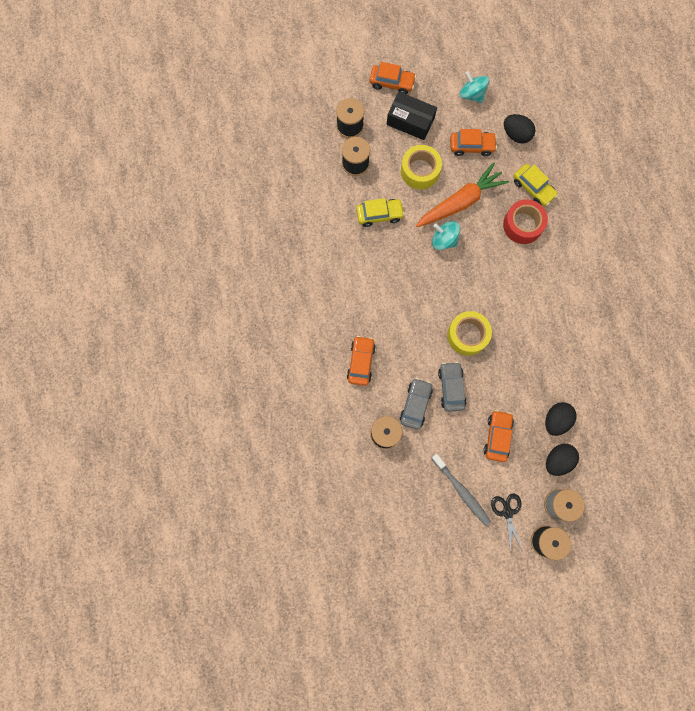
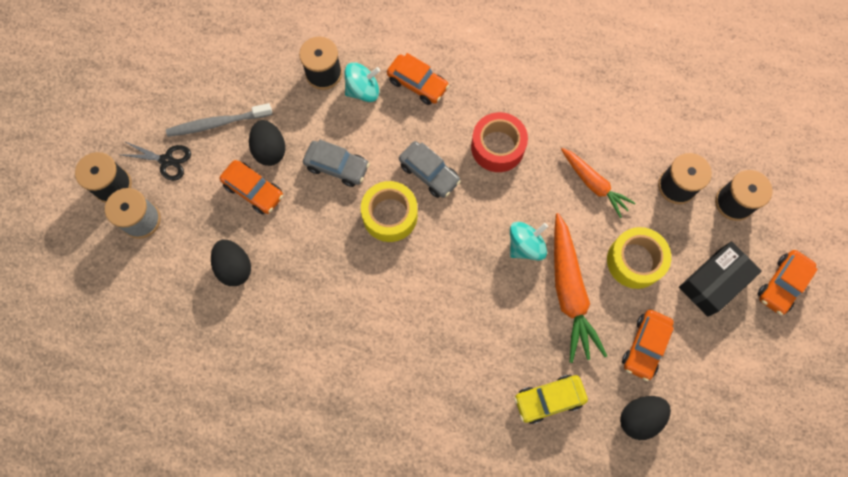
camera: 115 degrees right, 5 degrees down
(379, 215) = (593, 184): yellow car -> orange carrot
(415, 404) = (338, 119): grey car -> grey car (429, 173)
(472, 94) = (726, 386): turquoise spinning top -> turquoise spinning top (363, 90)
(522, 225) = (502, 357): red tape -> red tape (497, 147)
(557, 460) = (189, 245): black egg -> black egg (270, 150)

